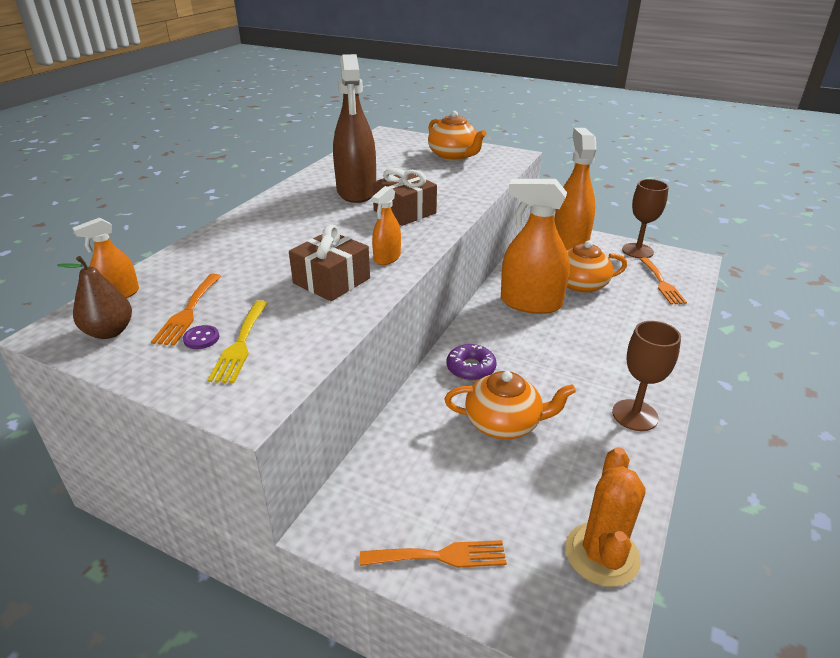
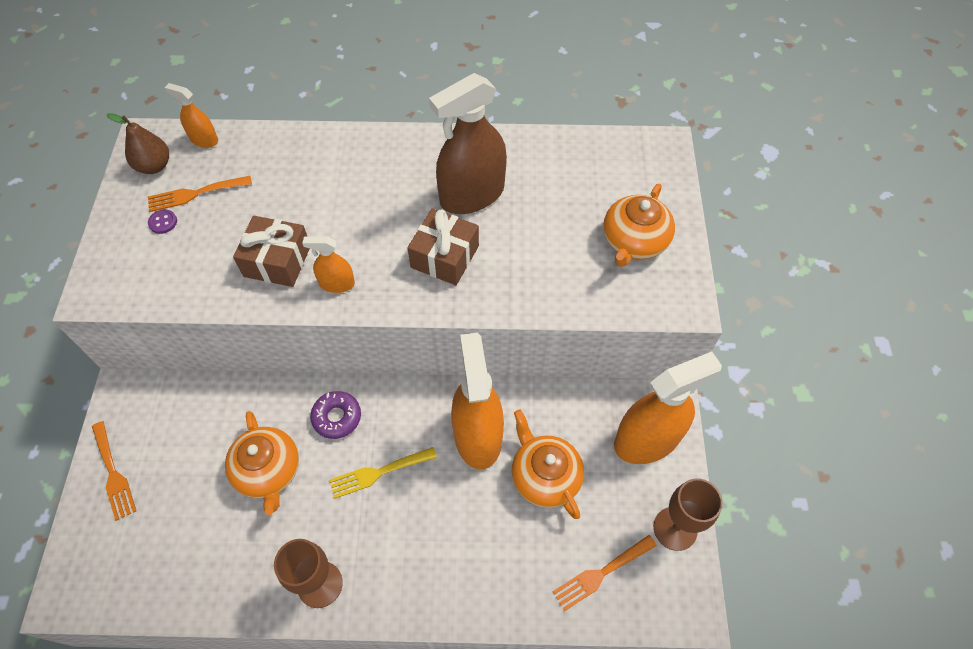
camera: 65 degrees right, 25 degrees up
(240, 344) = (163, 249): yellow fork -> yellow fork (378, 473)
(601, 554) = (141, 587): orange cactus -> none

